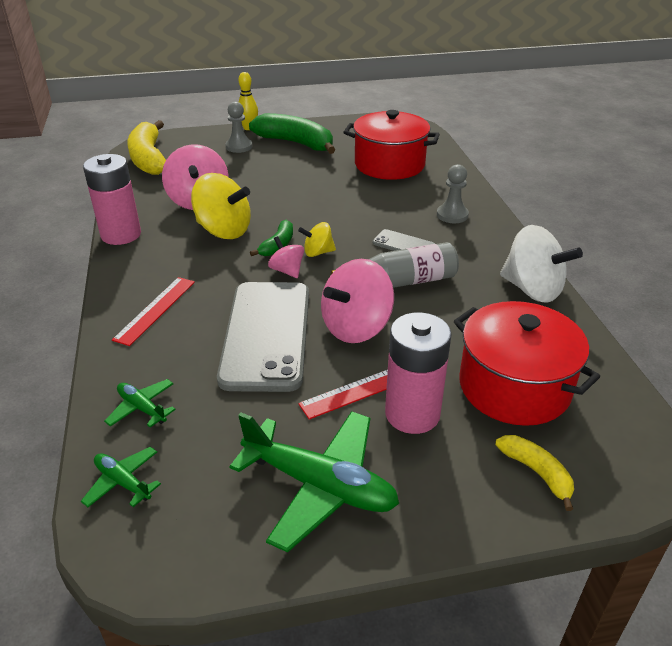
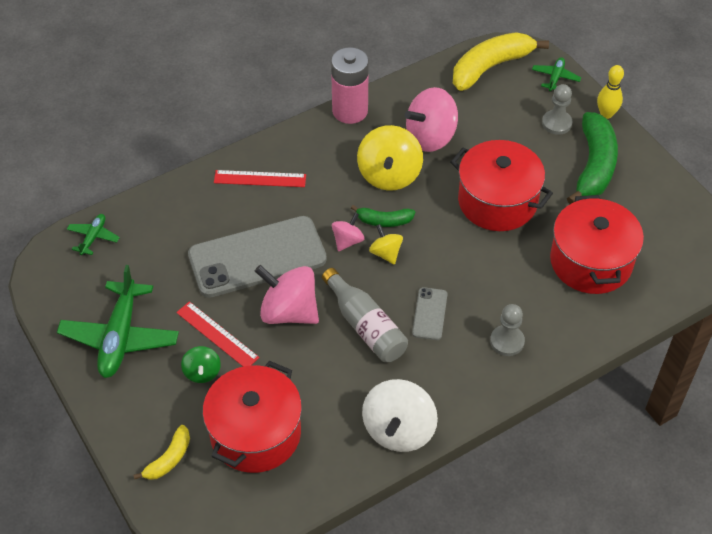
camera: 70 degrees right, 15 degrees up
(142, 408) = (156, 218): green plane -> green plane (555, 78)
(299, 187) = (497, 201): none -> red pot
(412, 414) = (202, 372): pink battery -> green spinning top

